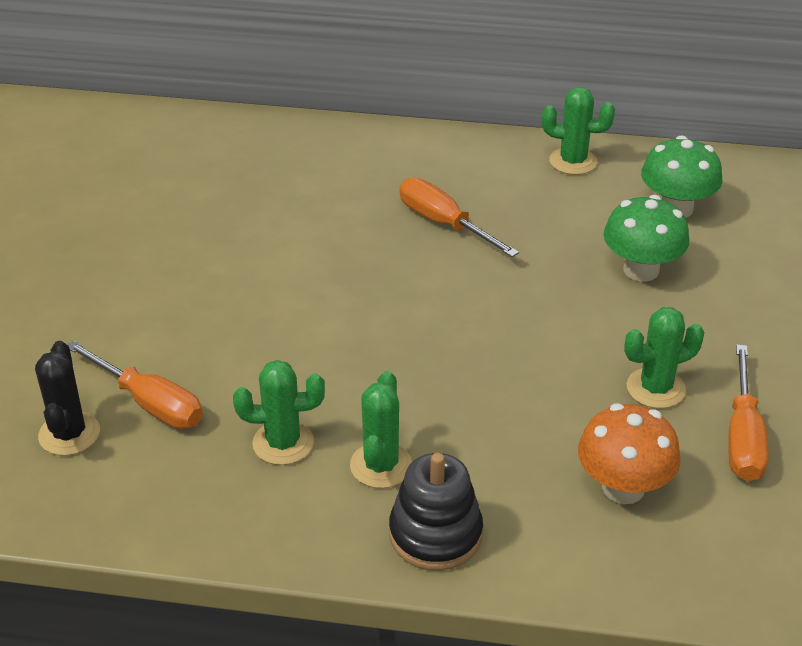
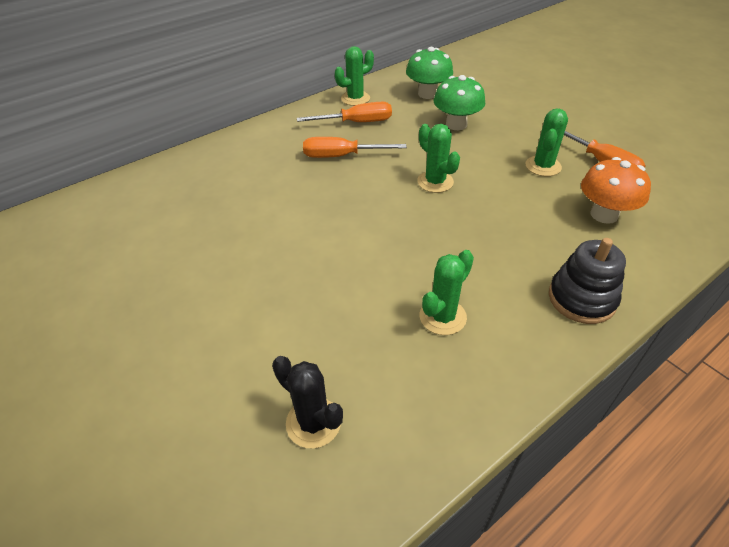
camera: 45 degrees left, 5 degrees up
(149, 403) = (334, 358): orange screwdriver -> orange screwdriver (357, 122)
(381, 465) = (504, 287): green cactus -> green cactus (435, 182)

